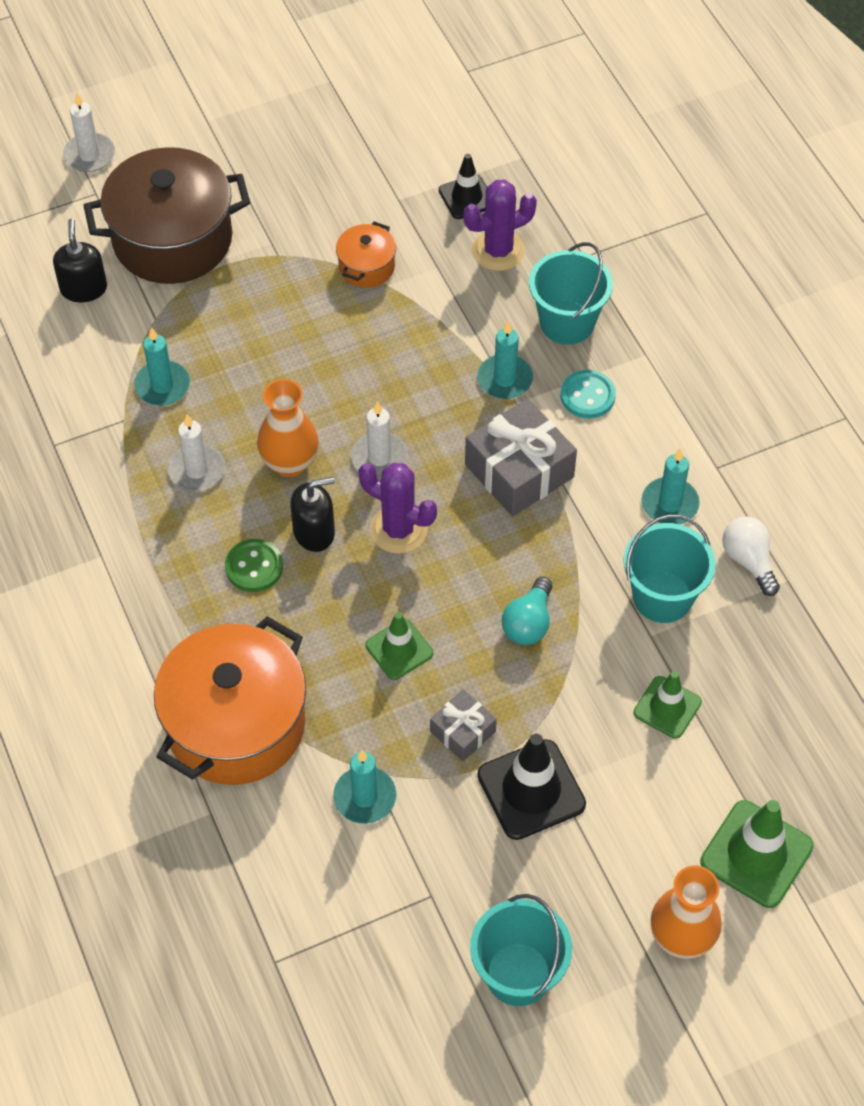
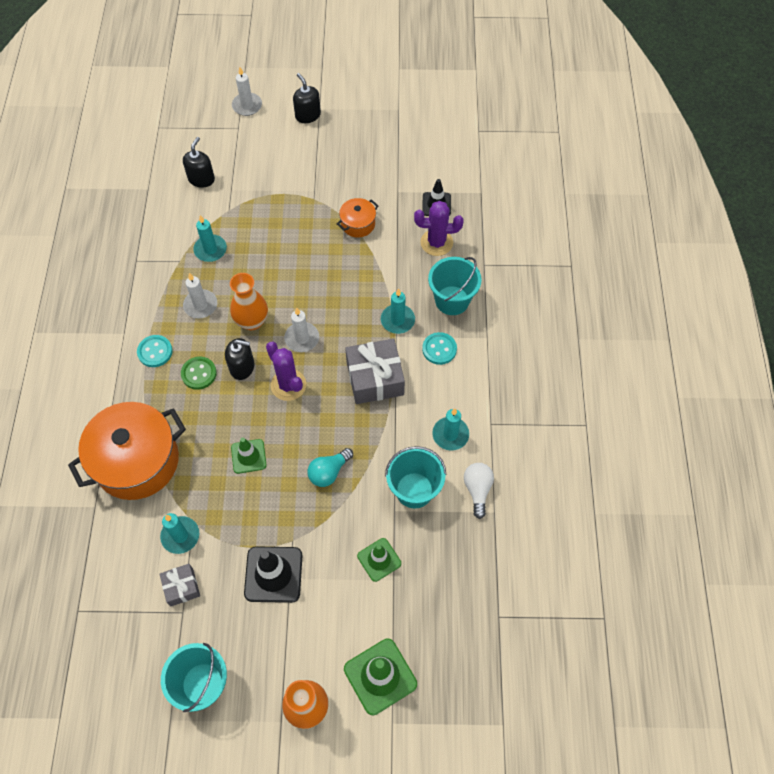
camera: 25 degrees right, 5 degrees up
(167, 563) = (155, 352): none -> turquoise button
(172, 239) = (263, 169): brown pot -> none
(194, 136) = (308, 115): none -> black soap dispenser
(463, 731) = (255, 521): grey gift -> grey gift (182, 587)

